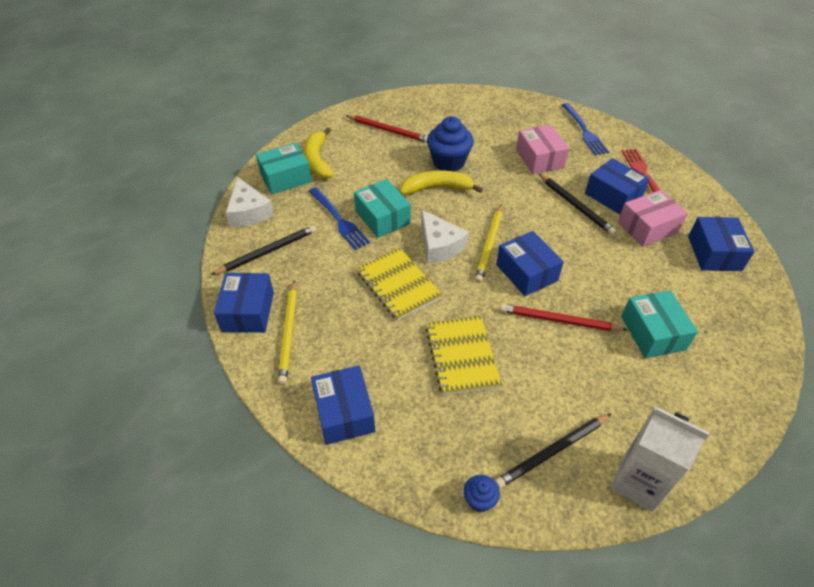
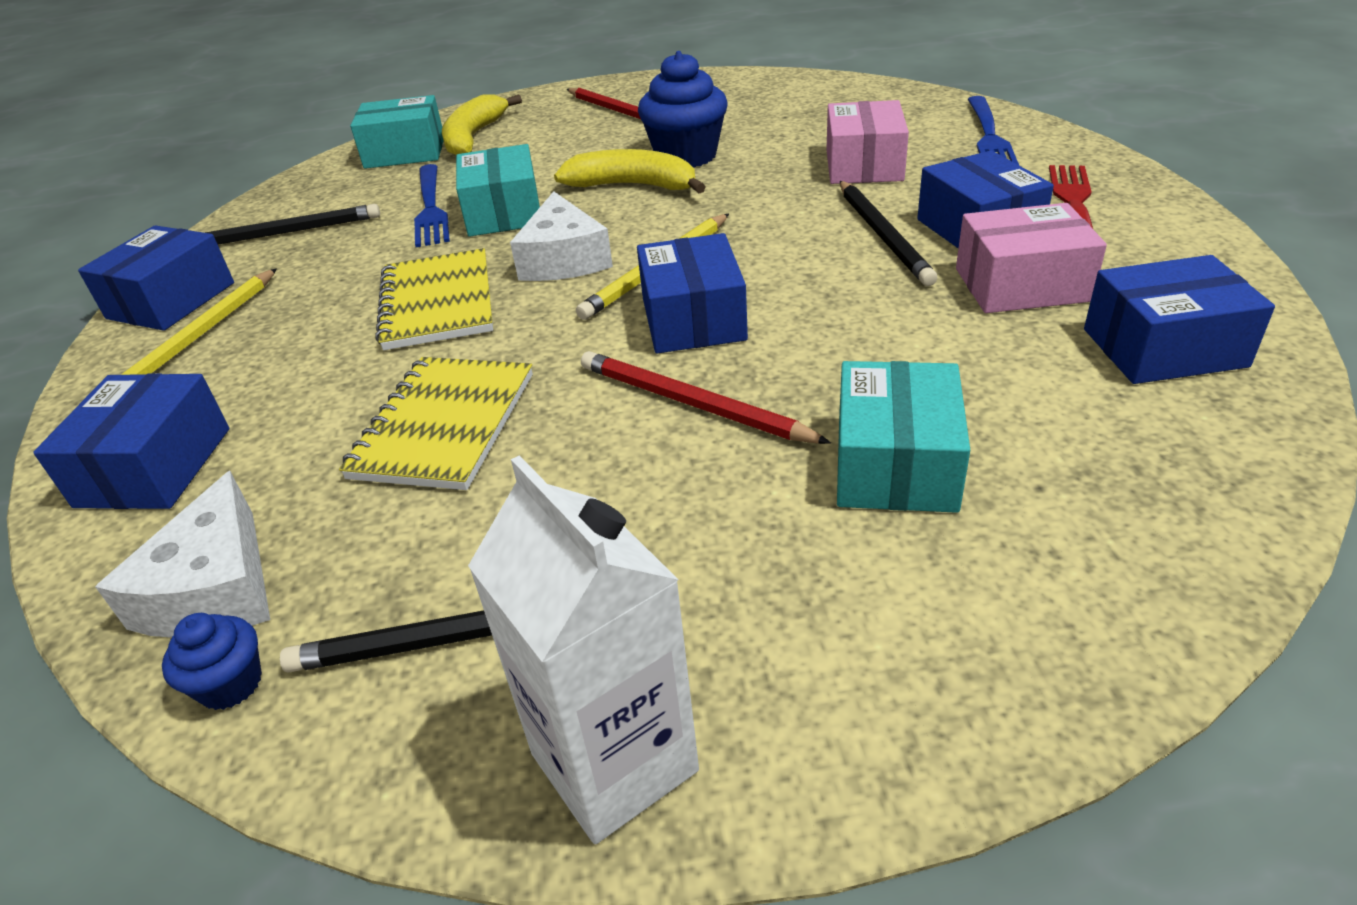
camera: 25 degrees right, 10 degrees down
(249, 212) = (309, 185): white cheese -> white cheese (215, 589)
(714, 253) = (1163, 348): blue box -> blue box turned 60 degrees clockwise

